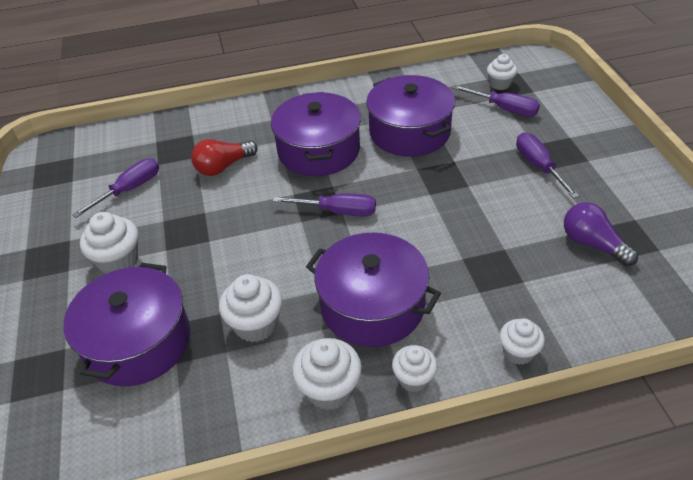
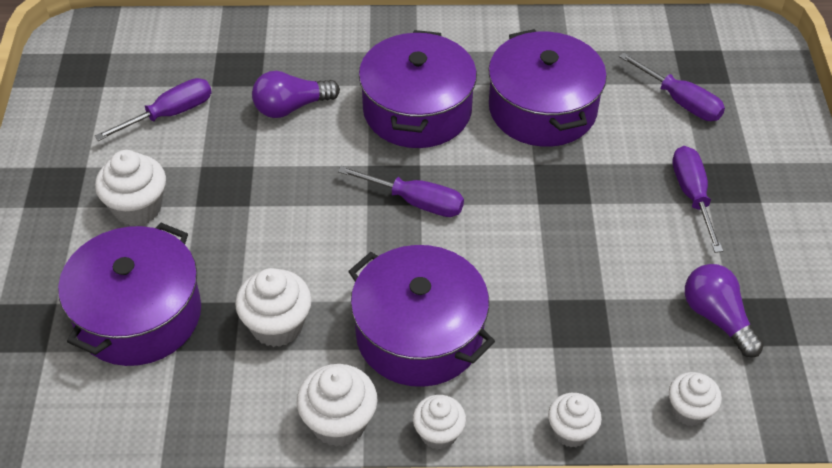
camera: 10 degrees right, 5 degrees up
(223, 167) = (291, 107): red light bulb -> purple light bulb
(500, 84) = (688, 62): white cupcake -> white cupcake (689, 410)

